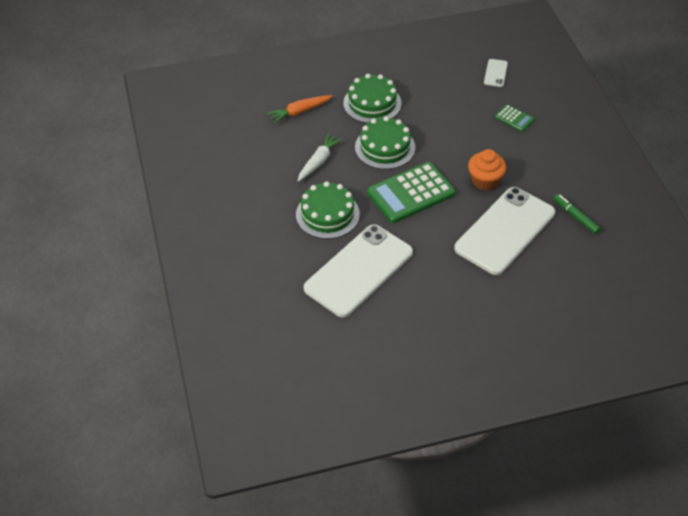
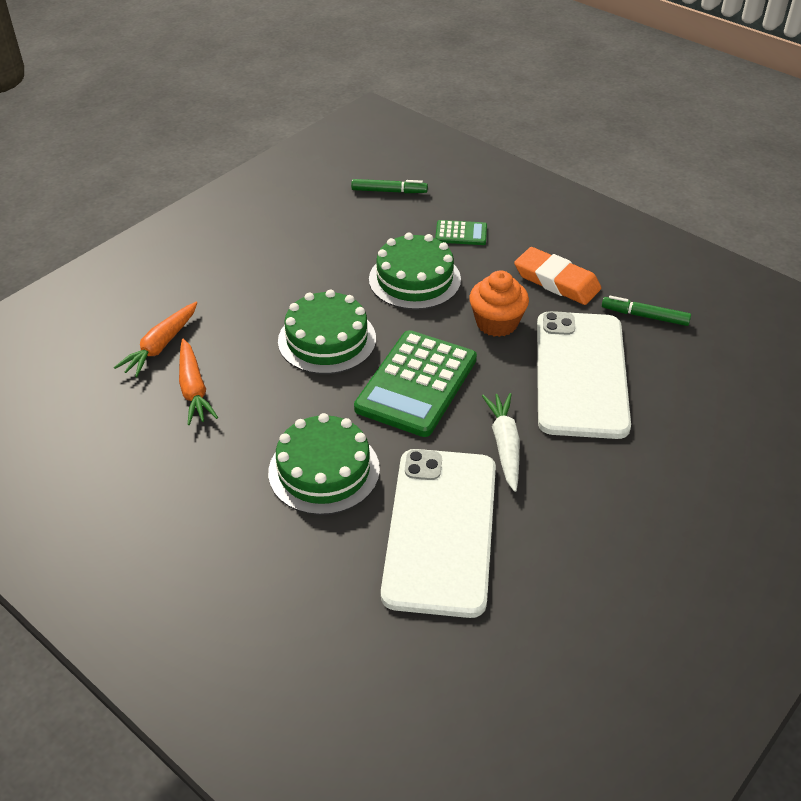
camera: 35 degrees left, 5 degrees down
(298, 142) = (193, 389): none -> orange carrot
(319, 161) = (247, 401): white carrot -> white carrot (504, 445)
(372, 103) = (259, 291): green cake -> green cake (414, 279)
(495, 73) = (389, 191): white phone -> green marker
(543, 172) = (556, 281): none -> orange eraser

